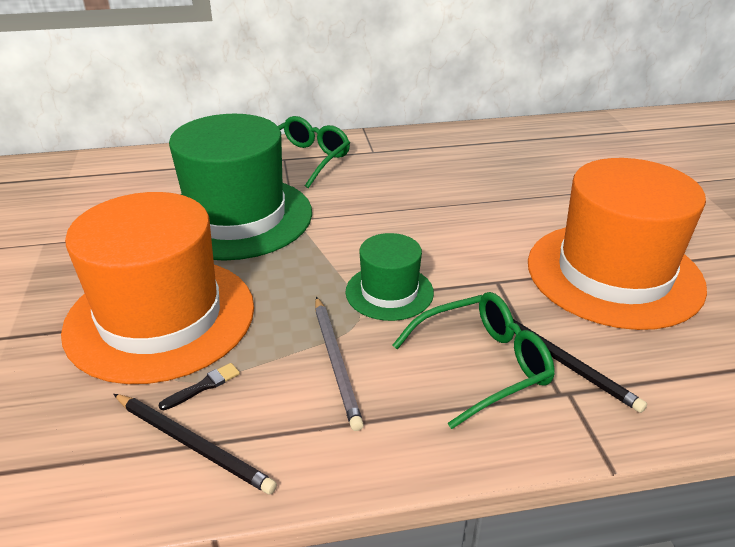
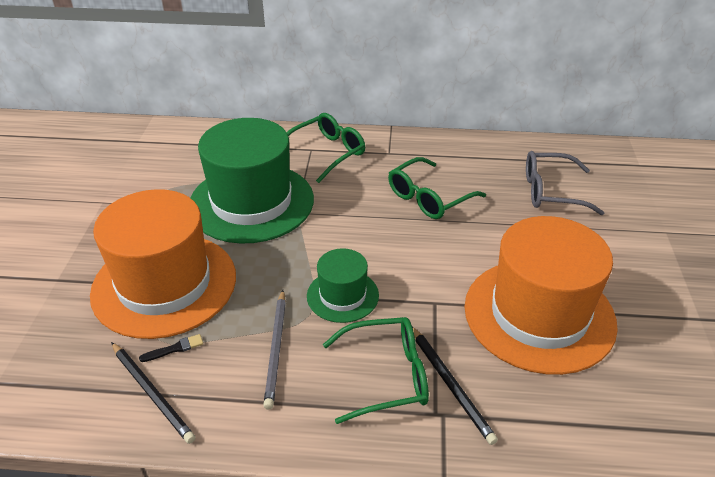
camera: 15 degrees right, 5 degrees up
(437, 185) = (429, 198): none -> green glasses
(560, 163) = (551, 191): none -> grey glasses

